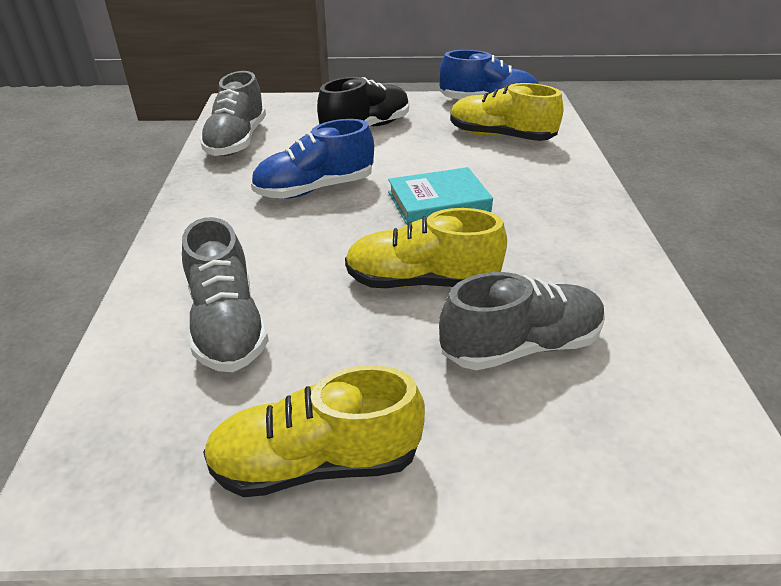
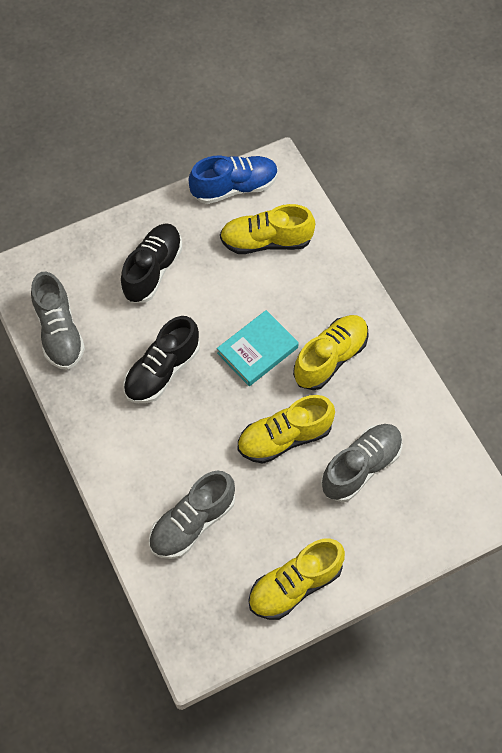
camera: 25 degrees left, 25 degrees up
(227, 325) = (192, 522): grey shoe -> grey shoe turned 90 degrees clockwise
(315, 189) = (162, 371): blue shoe -> black shoe
(529, 230) = (330, 358): none -> yellow shoe

